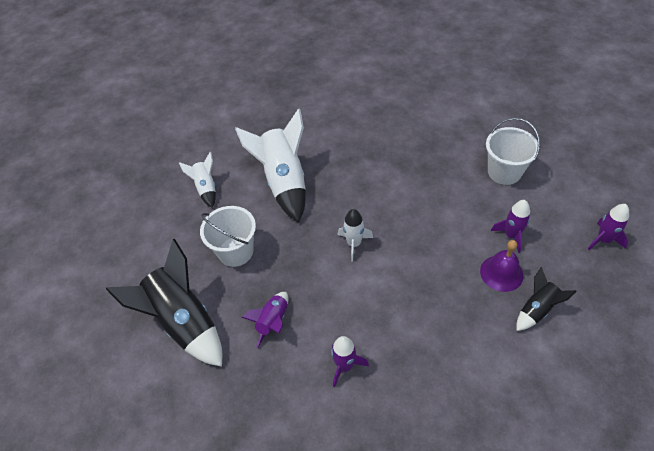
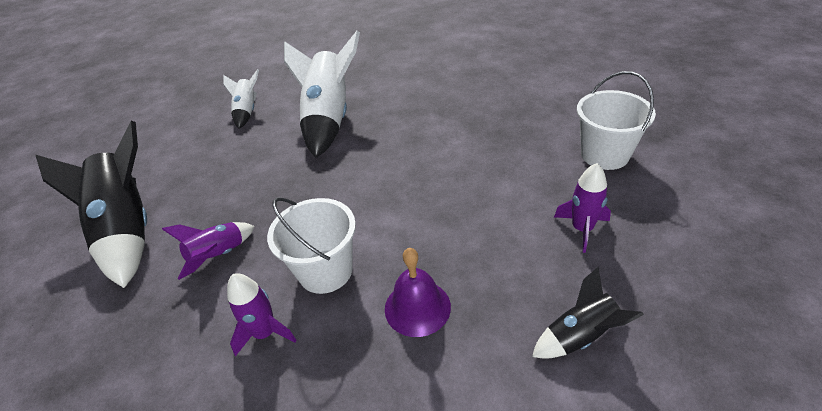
camera: 20 degrees right, 10 degrees down
(235, 251) = (233, 174): white bucket -> white bucket (325, 271)
(354, 244) = (367, 194): white rocket -> none
(501, 273) = (545, 272): purple bell -> purple bell (417, 307)
(603, 240) = (731, 266): purple rocket -> none

